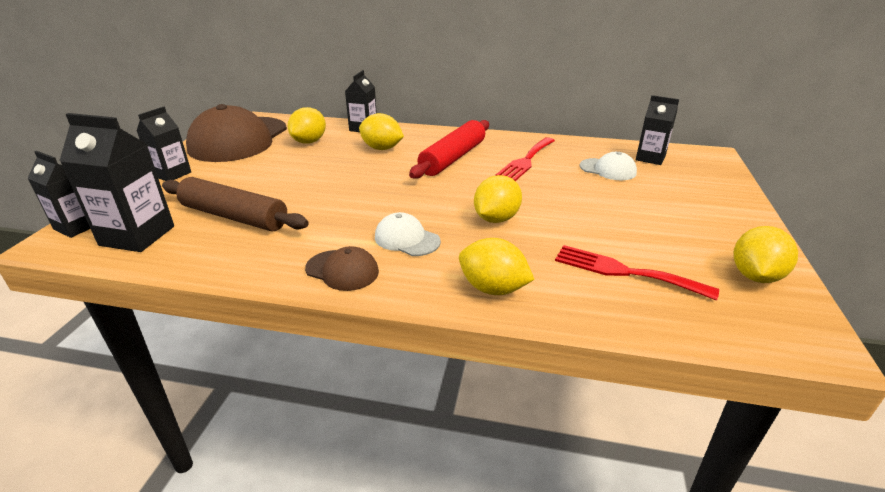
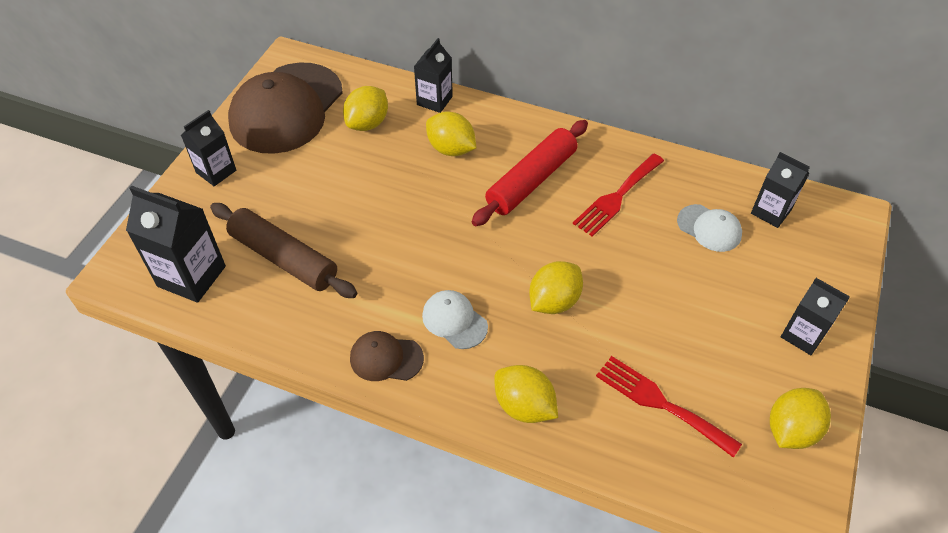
camera: 10 degrees right, 20 degrees up
(77, 226) = (133, 252): black carton -> black carton (803, 335)
(342, 270) = (386, 358): brown cap -> brown cap turned 150 degrees clockwise

